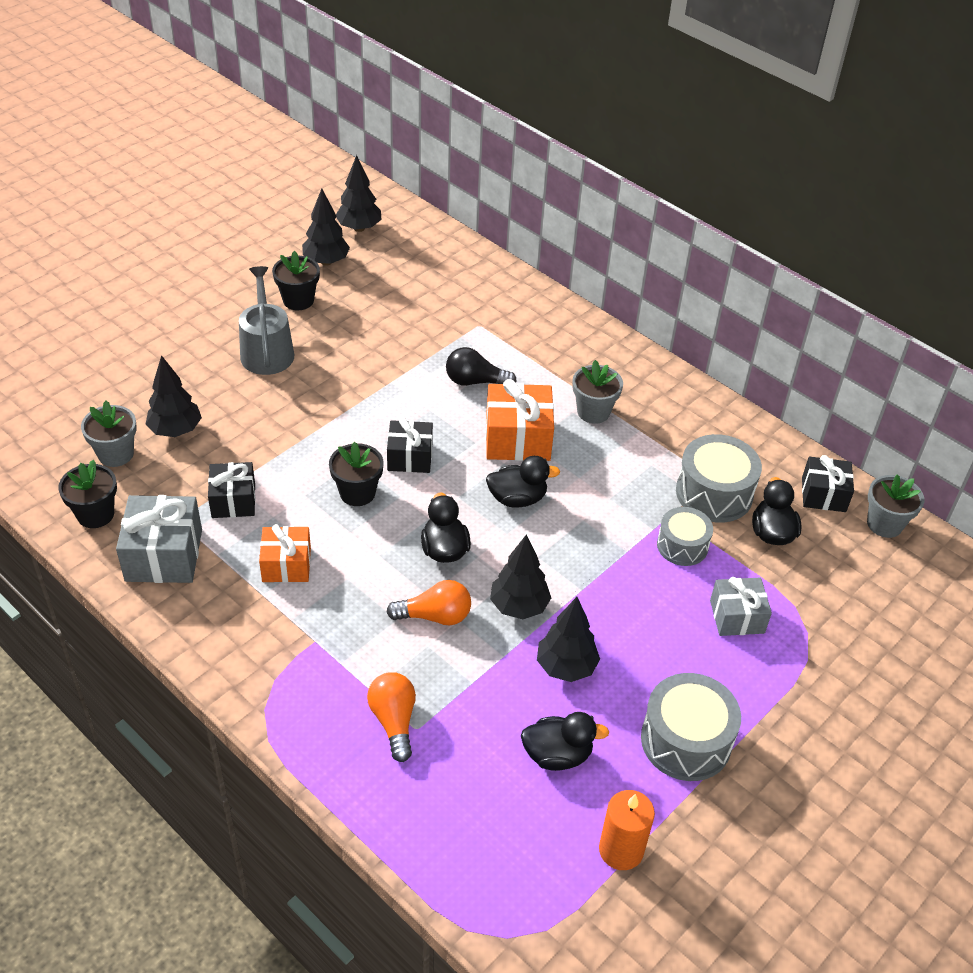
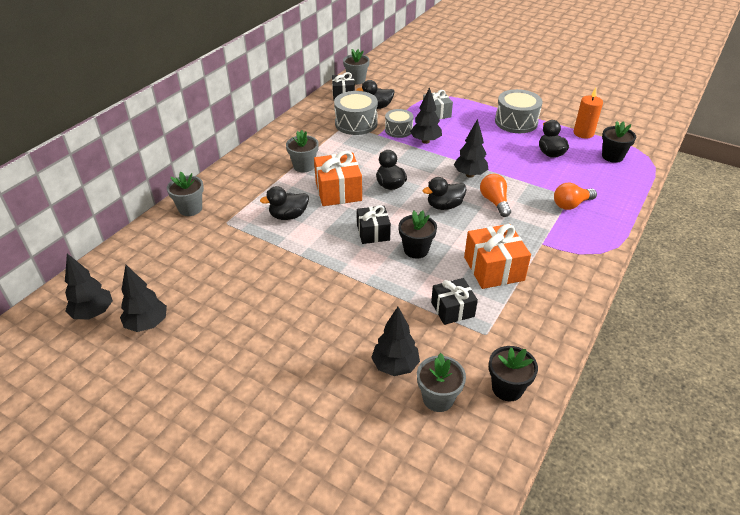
camera: 100 degrees left, 5 degrees down
(164, 555) = (521, 333): grey gift -> none
(266, 351) = (280, 334): grey watering can -> none
(286, 565) = (493, 268): orange gift -> orange gift, size x1.52
(298, 300) = (207, 330): black flower pot -> black flower pot (612, 156)
(475, 381) = (288, 216): black light bulb -> black duck
(519, 297) = (190, 209): none -> grey flower pot
(566, 667) = (498, 156): black tree -> black tree (425, 141)

